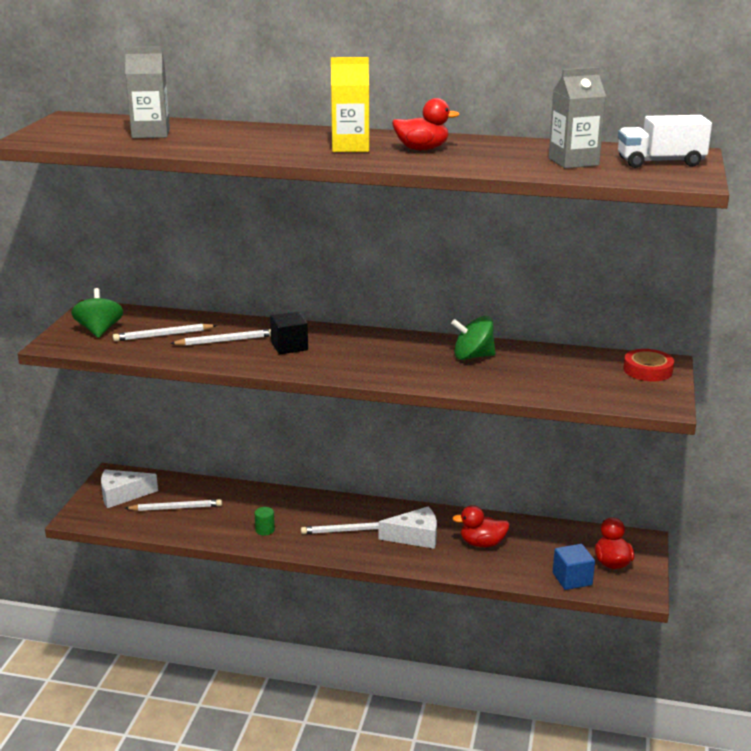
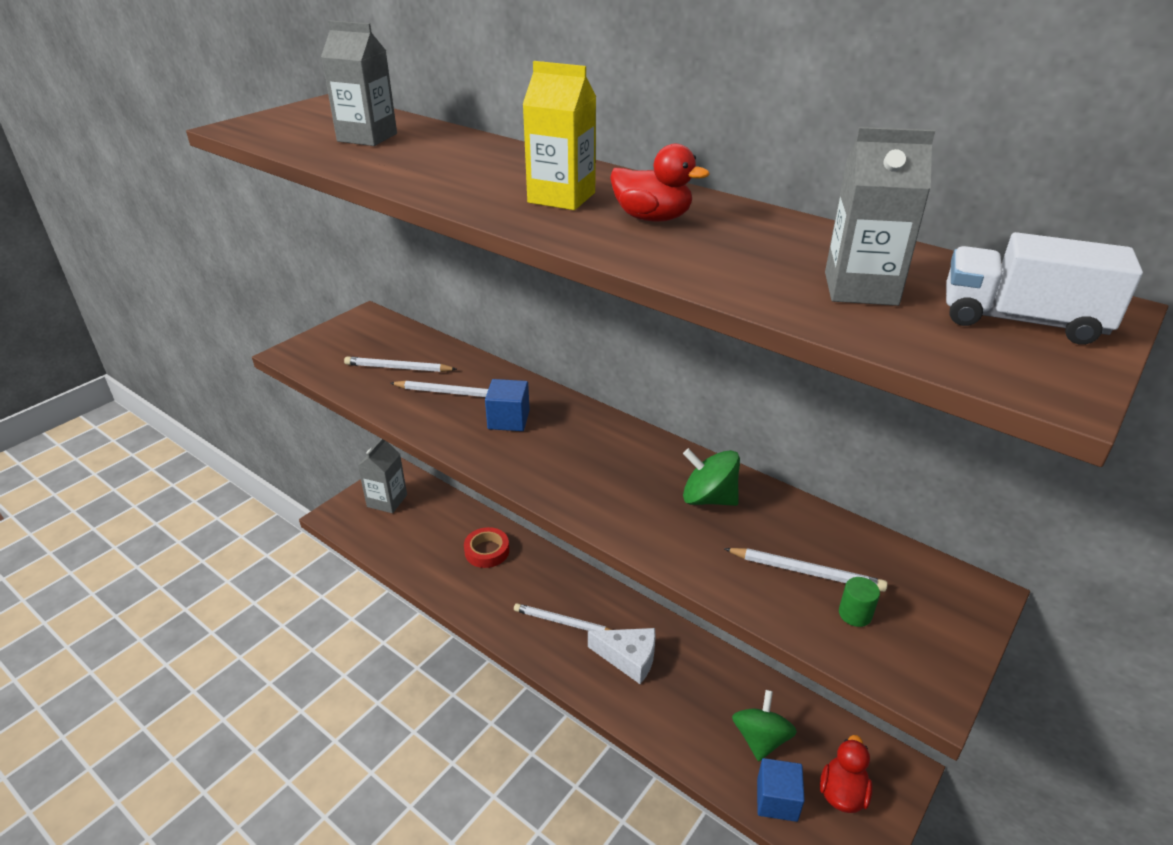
camera: 25 degrees right, 10 degrees up
(99, 330) = (346, 346): green spinning top -> green spinning top (760, 739)
(122, 495) = (387, 501): white cheese -> grey carton
(176, 508) = (421, 533): white pencil -> white pencil (806, 572)
(265, 530) = (483, 592): green cylinder -> green cylinder (855, 614)
(289, 346) = (508, 420): black cube -> blue cube
(482, 543) = (697, 697): red duck -> none
(647, 370) = (942, 601): red tape -> red tape (487, 551)

